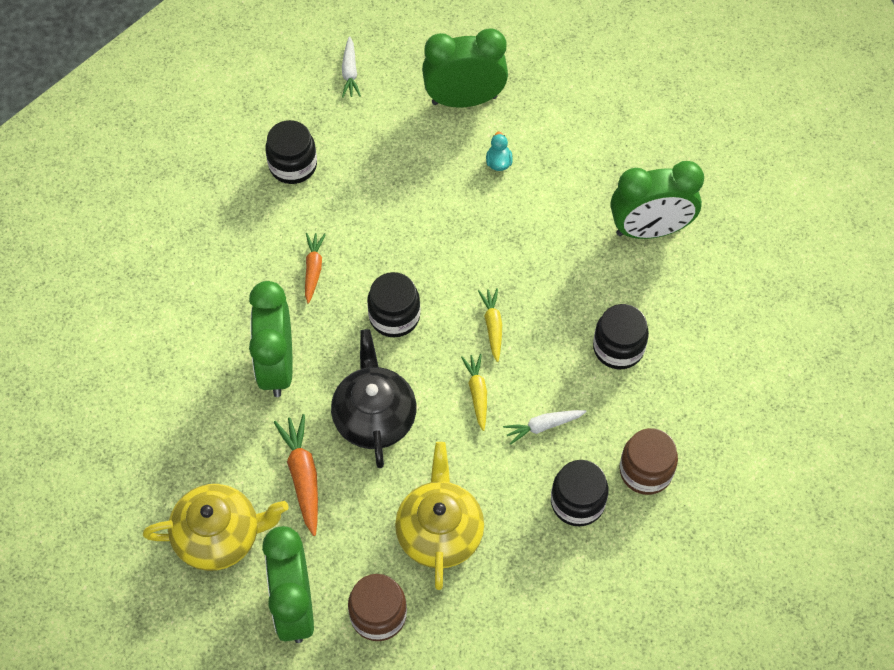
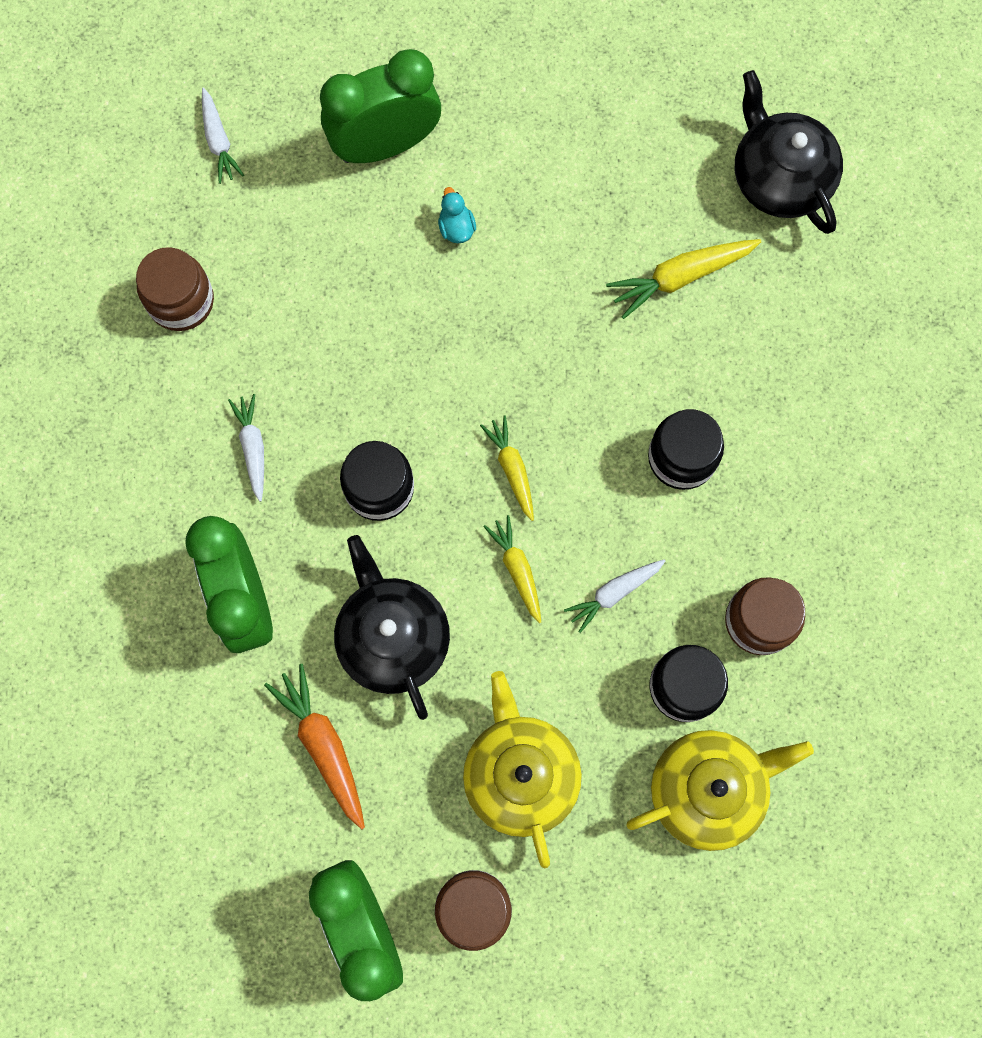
camera: 15 degrees left, 15 degrees up
(219, 536) = (239, 857): yellow teapot -> yellow teapot (708, 789)
(293, 165) = (181, 301): black jar -> brown jar
(313, 269) = (253, 448): orange carrot -> white carrot
(650, 230) = (680, 277): green clock -> yellow carrot
(739, 182) = (779, 178): none -> black teapot

